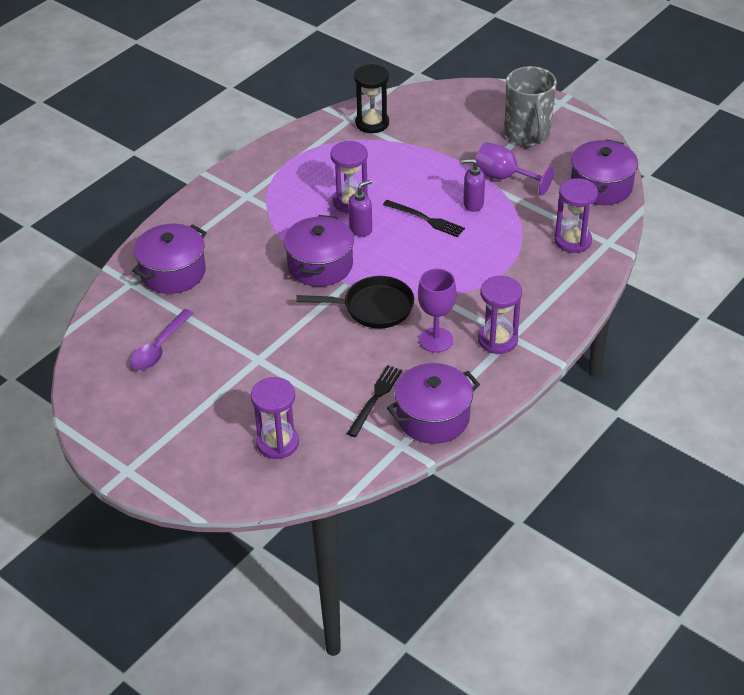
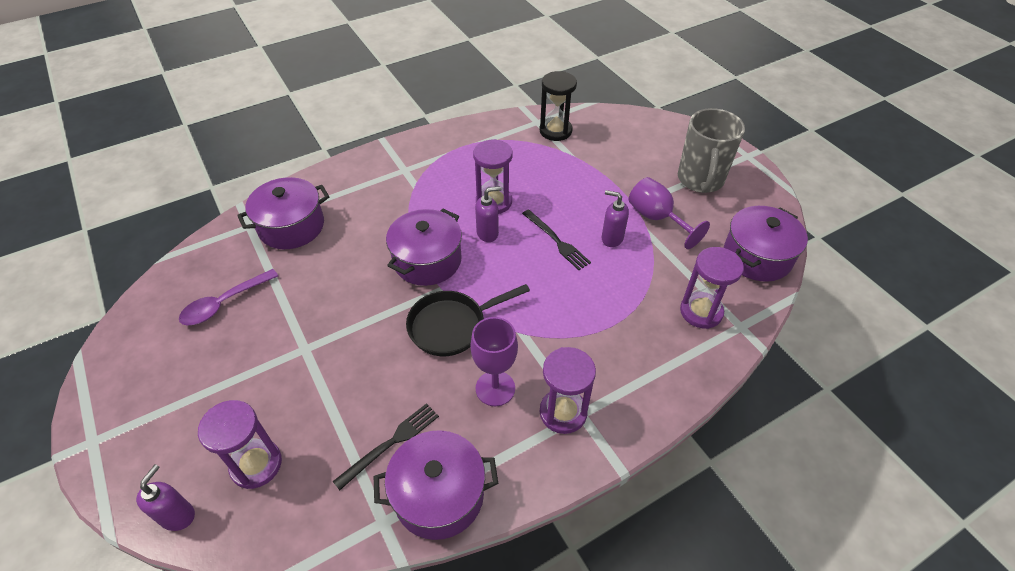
camera: 20 degrees right, 5 degrees up
(240, 490) = (178, 516): none -> purple soap dispenser
(373, 308) = (452, 326): black pan -> black pan turned 135 degrees clockwise

